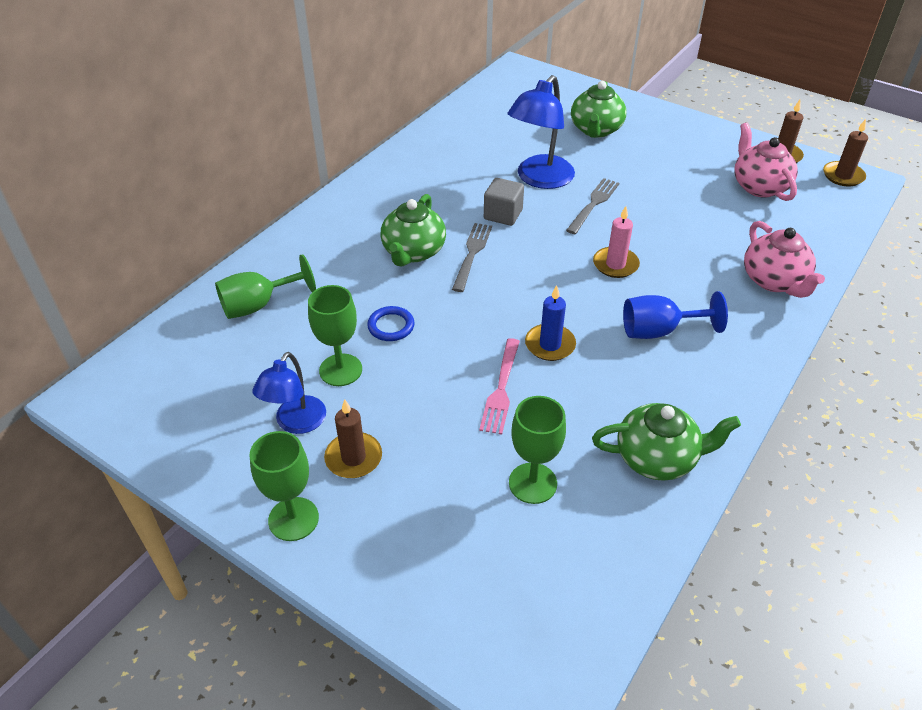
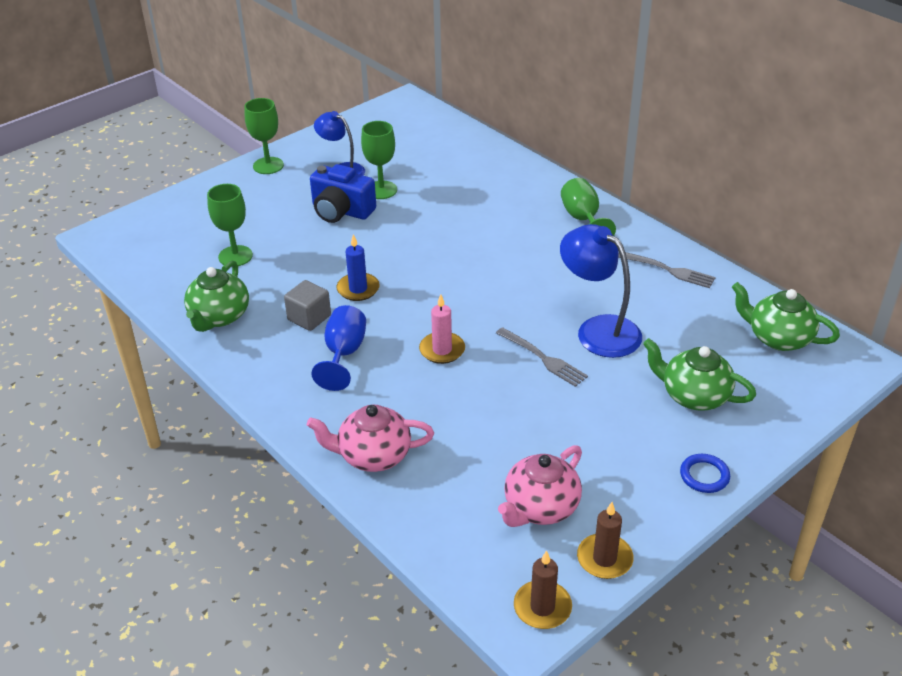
camera: 105 degrees right, 5 degrees down
(258, 305) = (466, 160): green goblet -> green goblet (583, 220)
(353, 458) = (300, 189): brown candle -> none
(391, 326) = (416, 215): blue ring -> blue ring (704, 476)
(398, 398) = (341, 211): none -> blue camera
(413, 252) = (504, 236): green teapot -> green teapot (778, 338)
(472, 254) = (489, 267): grey fork -> grey fork (669, 270)
(501, 389) = (325, 257): pink fork -> none
(503, 214) = (543, 294): grey cube -> grey cube (309, 318)
(759, 186) = (540, 507): pink teapot -> pink teapot turned 135 degrees clockwise

